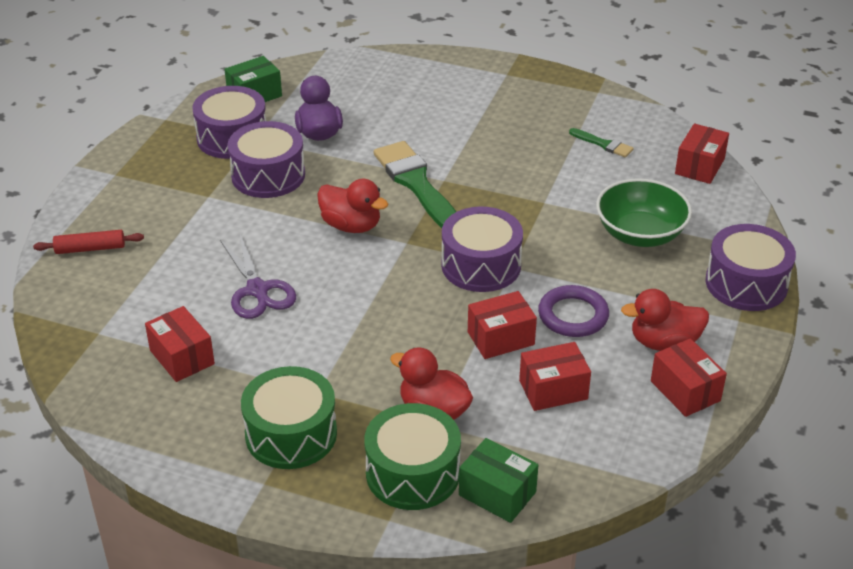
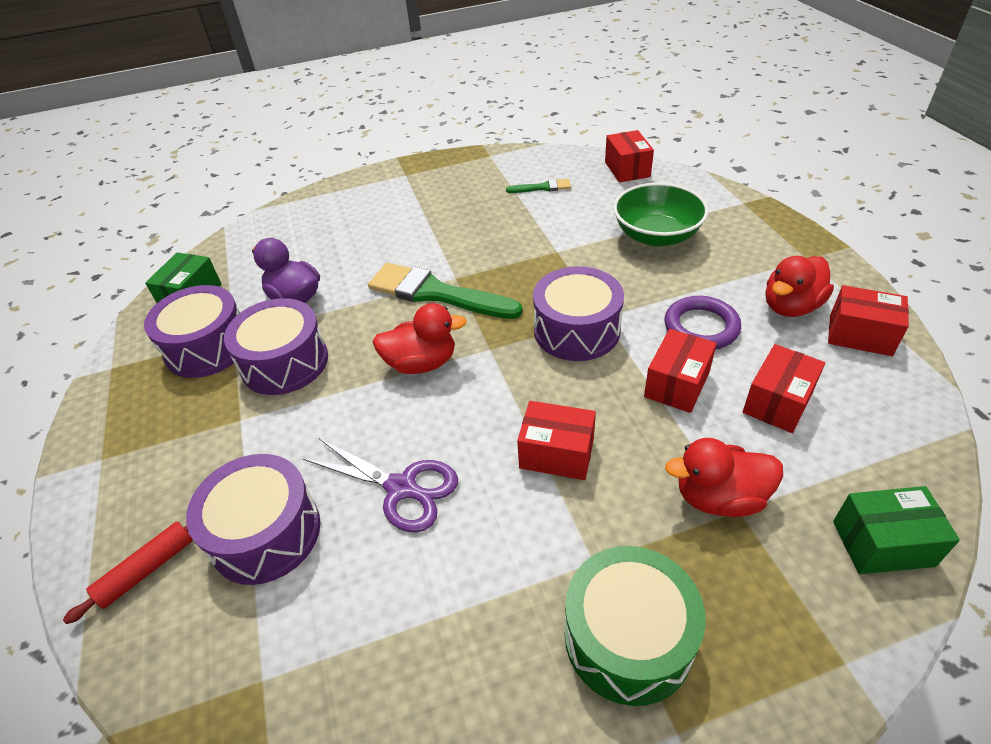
camera: 35 degrees left, 5 degrees up
(182, 357) = (402, 633): red box -> red box (556, 453)
(413, 473) = (791, 583): green drum -> none
(746, 283) = (772, 230): purple drum -> purple drum (266, 533)

